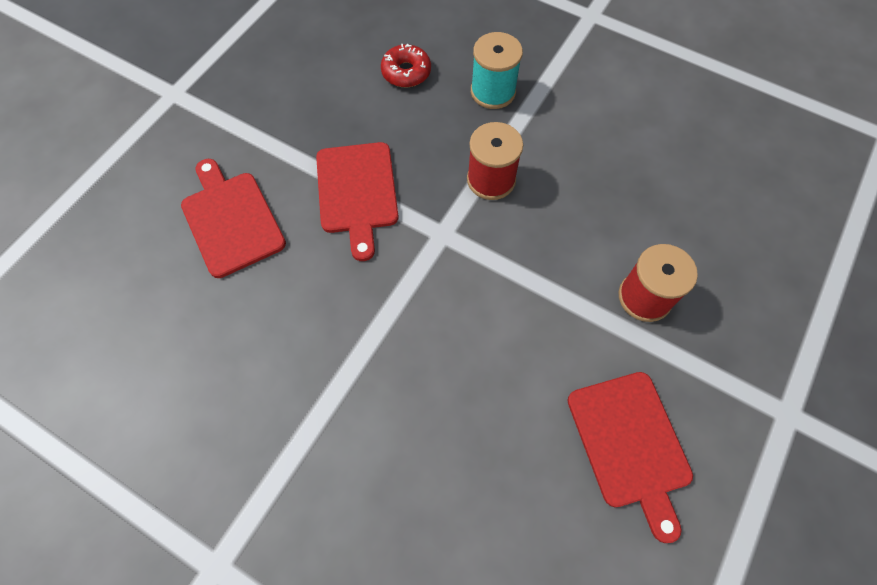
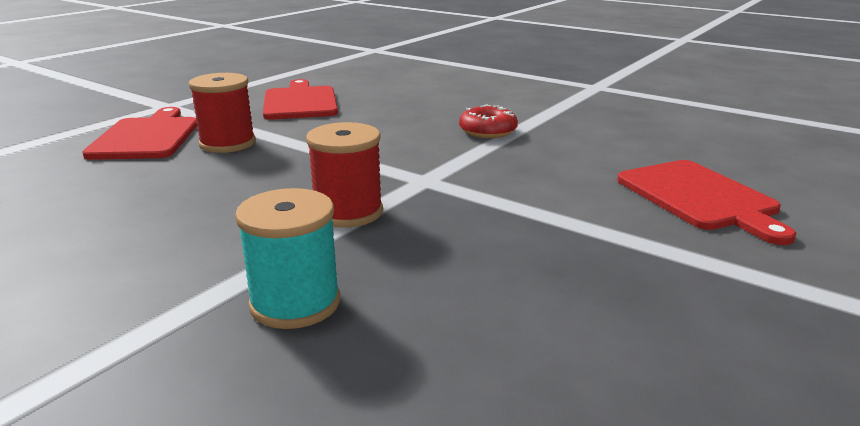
camera: 175 degrees left, 40 degrees down
(357, 192) = (538, 210): red cutting board -> red cutting board (147, 137)
(406, 72) = (466, 344): red donut -> red donut (487, 131)

